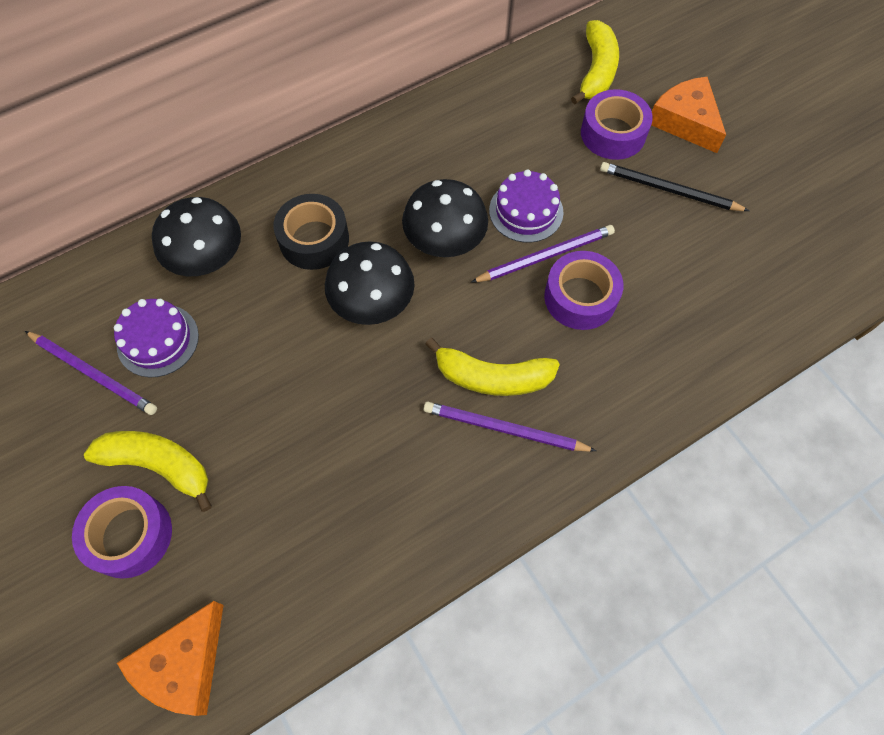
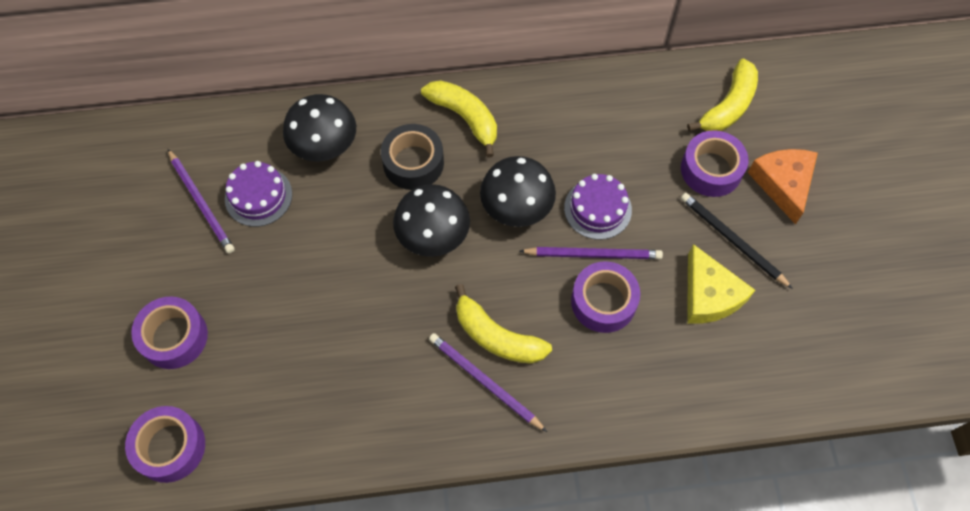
camera: 25 degrees right, 0 degrees up
(159, 465) = (217, 294): yellow banana -> yellow banana (465, 118)
(184, 664) = (170, 447): orange cheese -> purple tape
(676, 249) = (709, 295): none -> yellow cheese

